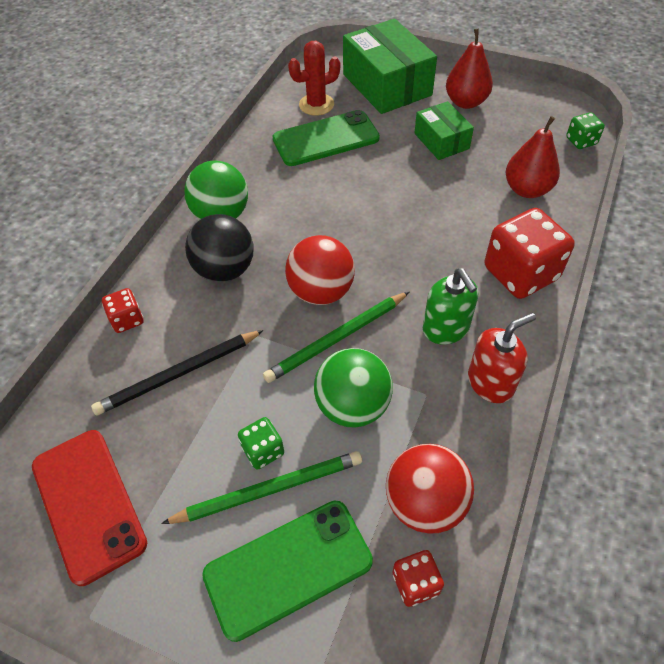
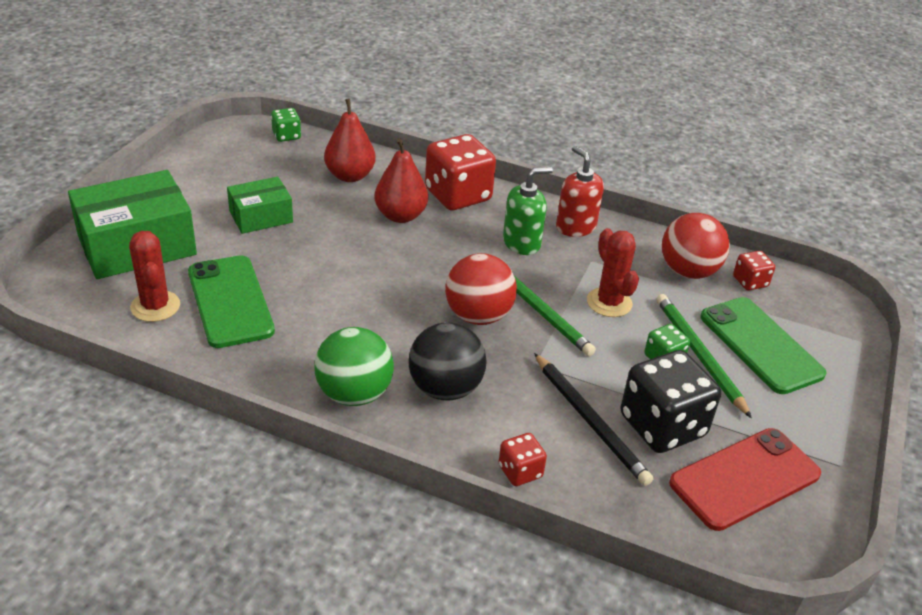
camera: 95 degrees left, 15 degrees down
(166, 436) = (662, 426): none -> black dice
(353, 406) = (609, 302): green ball -> red cactus
(466, 102) = (197, 193): red pear -> red pear (400, 216)

